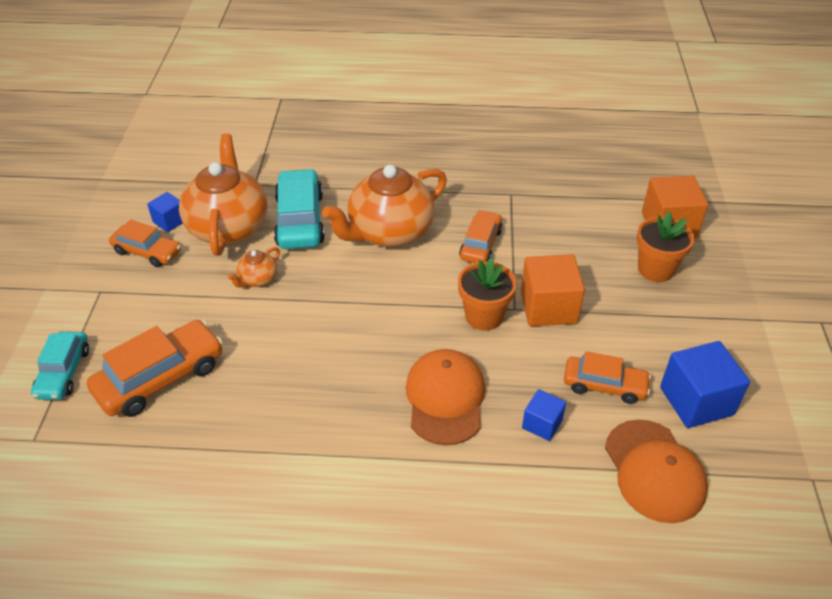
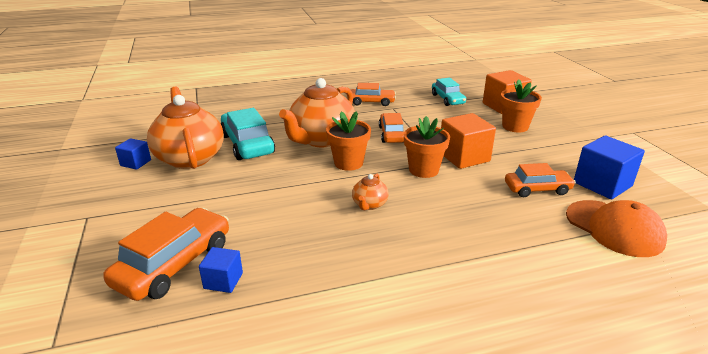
camera: 20 degrees left, 15 degrees down
(63, 372) = (69, 282): turquoise car -> turquoise car (447, 99)
(147, 252) = (123, 184): orange car -> orange car (371, 102)
(257, 279) = (232, 183): orange teapot -> orange teapot (369, 204)
(401, 281) = (348, 163): none -> orange flower pot
(445, 398) = (432, 221): orange cap -> none
(542, 424) = (514, 220): blue cube -> blue cube (223, 281)

